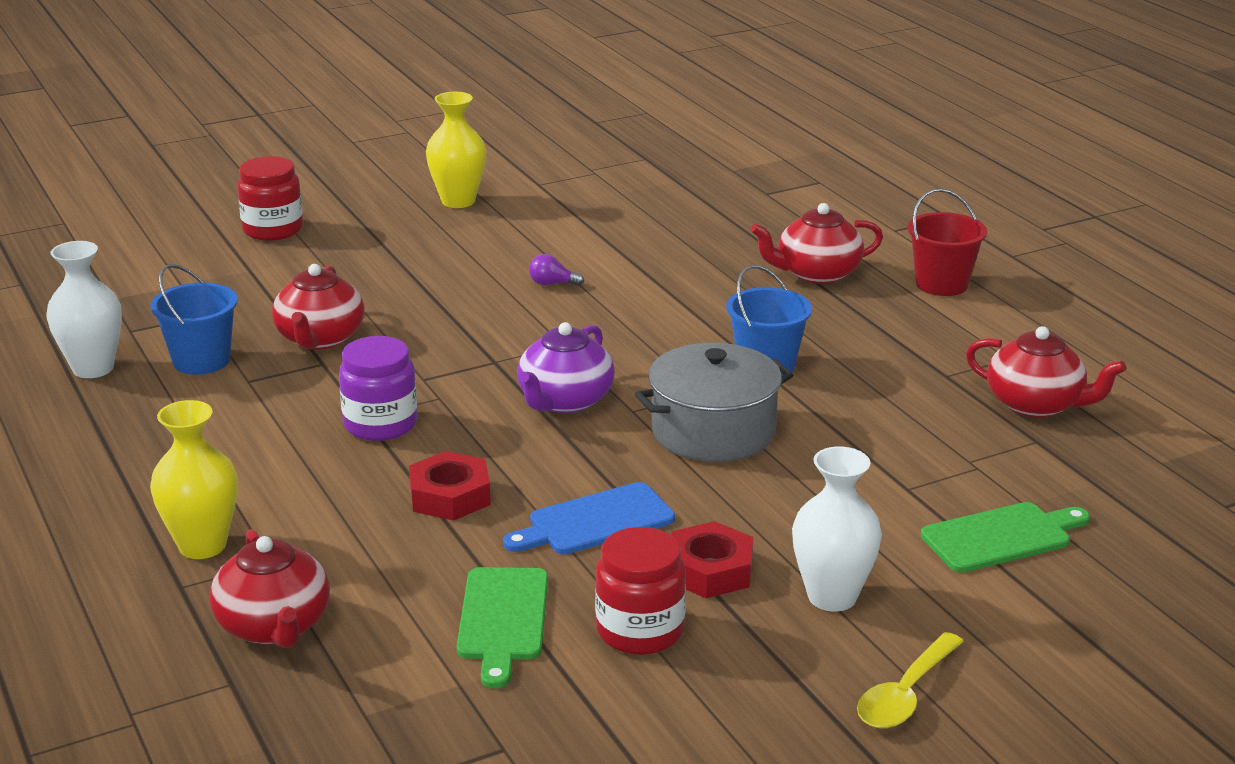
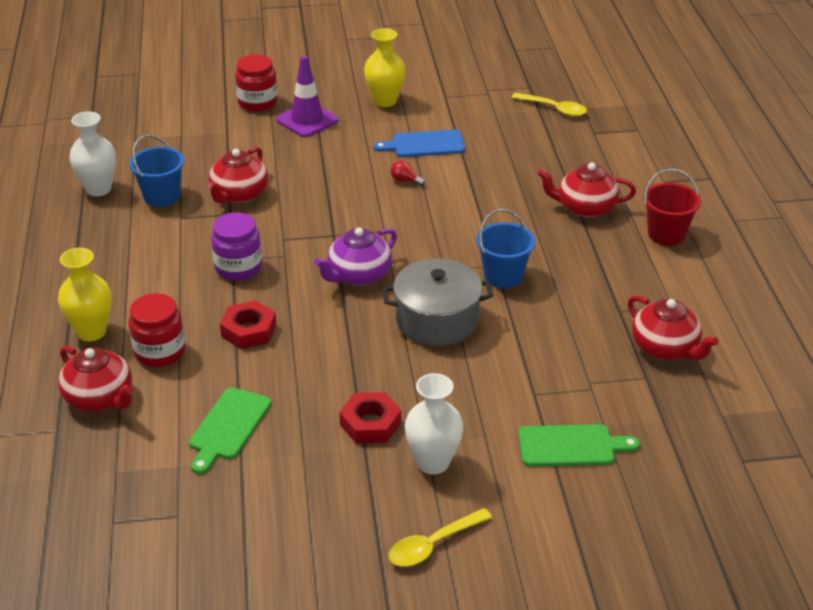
camera: 20 degrees right, 10 degrees up
(274, 627) = (100, 398): red teapot -> red teapot turned 45 degrees counterclockwise
(361, 238) = (307, 120): none -> purple traffic cone
(552, 284) = (405, 181): purple light bulb -> red light bulb
(595, 521) = (323, 370): blue cutting board -> blue cutting board (424, 144)
(640, 631) = (302, 456): red jar -> red jar (160, 352)
(695, 176) = (554, 109): none -> yellow spoon

